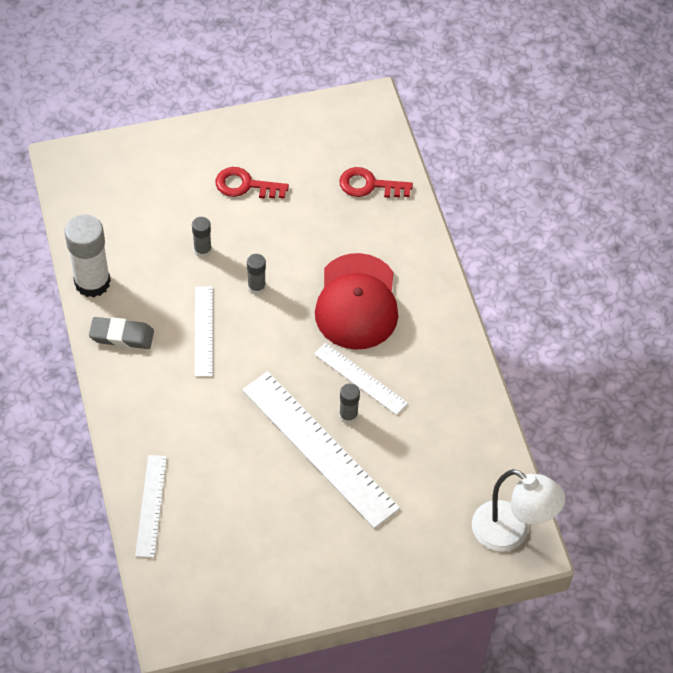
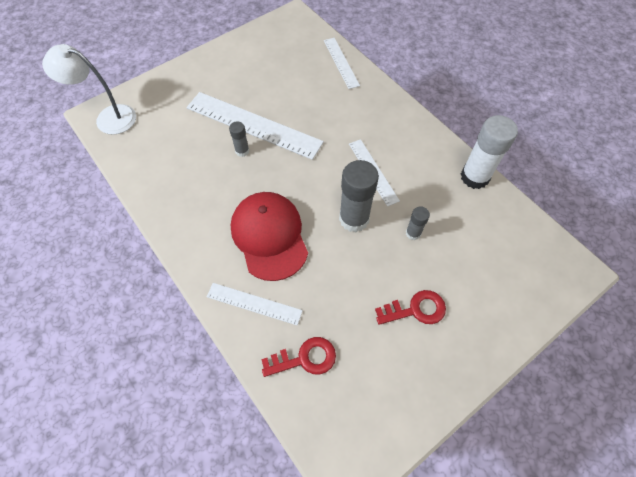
camera: 160 degrees right, 5 degrees up
(122, 336) = (426, 148): grey eraser -> none
(256, 287) = (354, 219): grey glue stick -> grey glue stick, size x1.98
(360, 378) = (243, 178): white ruler -> white ruler (254, 303)

